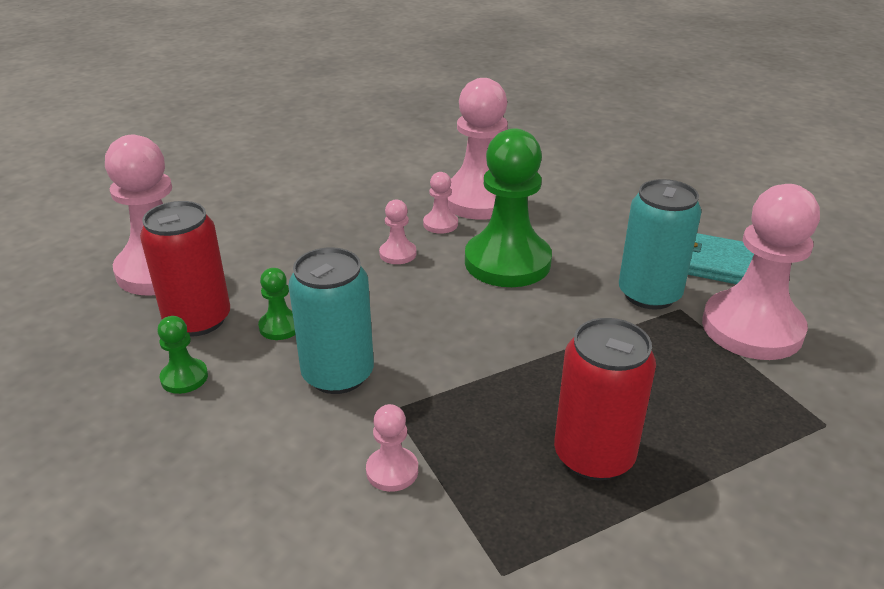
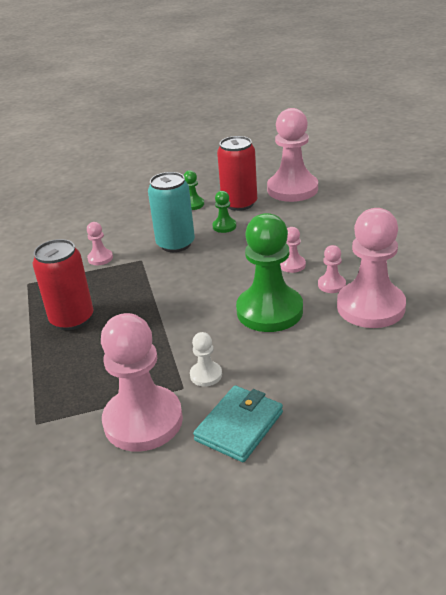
camera: 105 degrees right, 0 degrees up
(649, 294) = (206, 375): turquoise can -> white pawn

